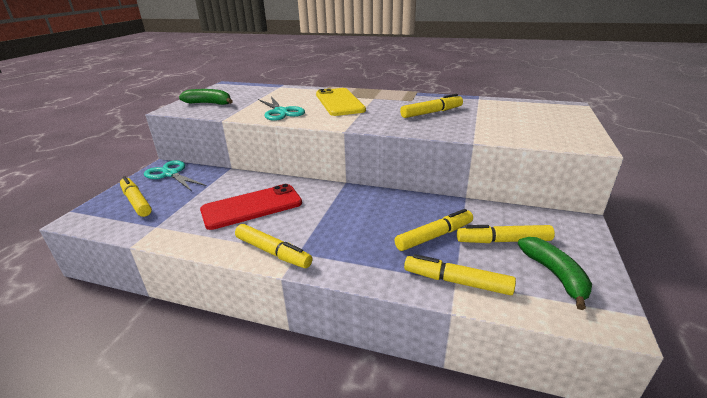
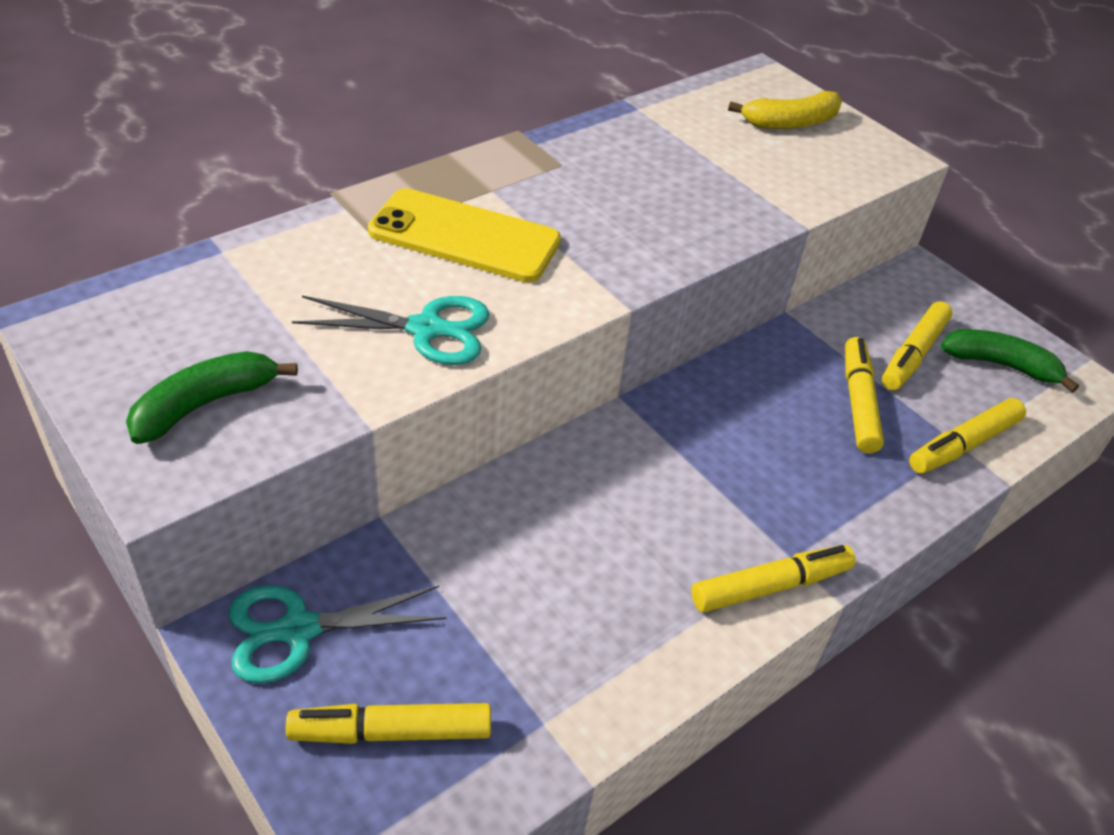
camera: 60 degrees left, 15 degrees up
(252, 207) = (596, 552): red phone -> none
(431, 113) = (650, 185): yellow marker -> none
(547, 119) = (790, 123): none -> yellow banana

